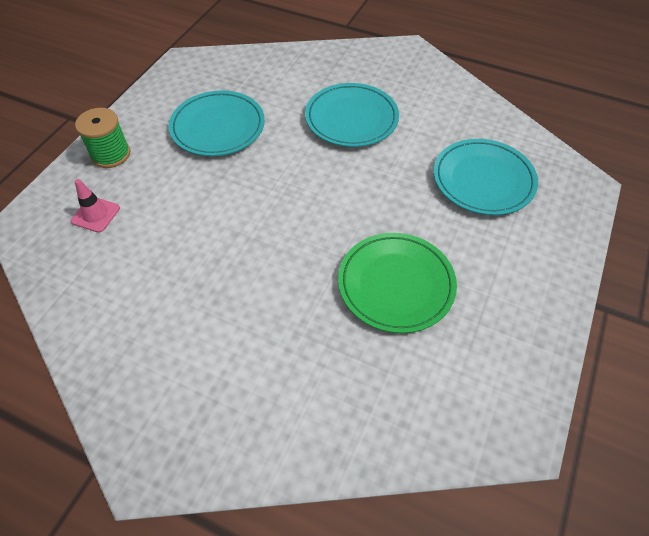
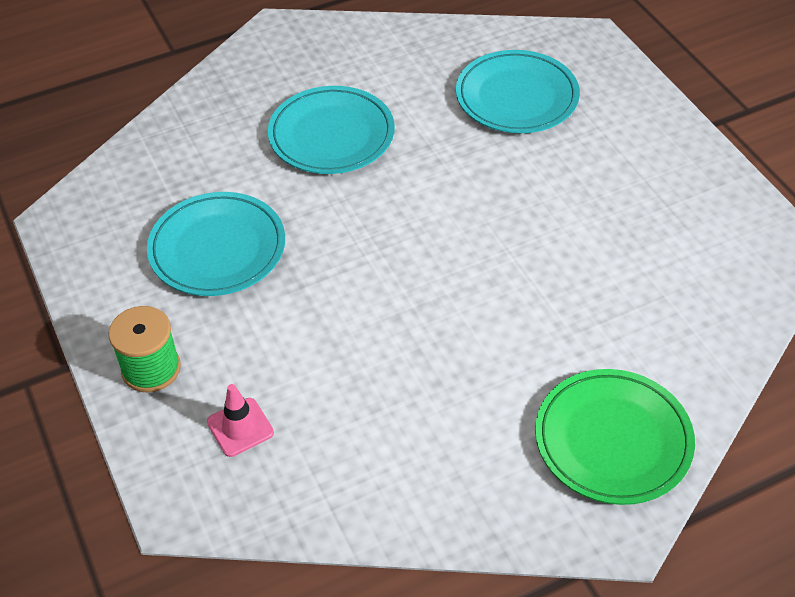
camera: 50 degrees left, 5 degrees down
(396, 284) = (577, 233): green plate -> green plate (613, 440)

